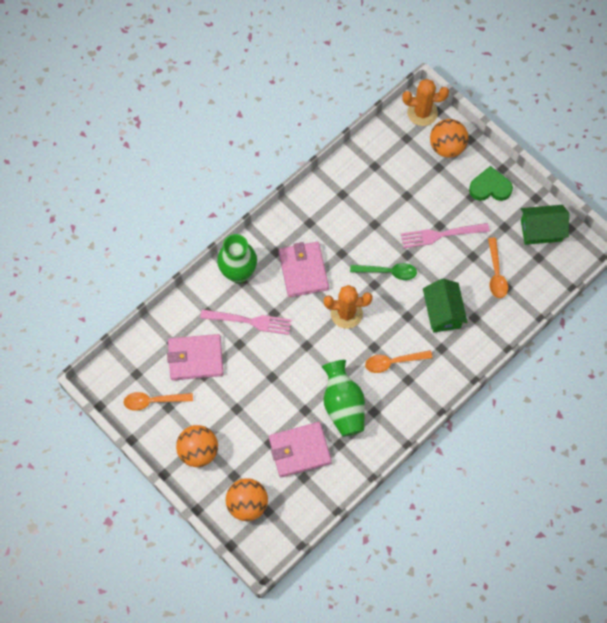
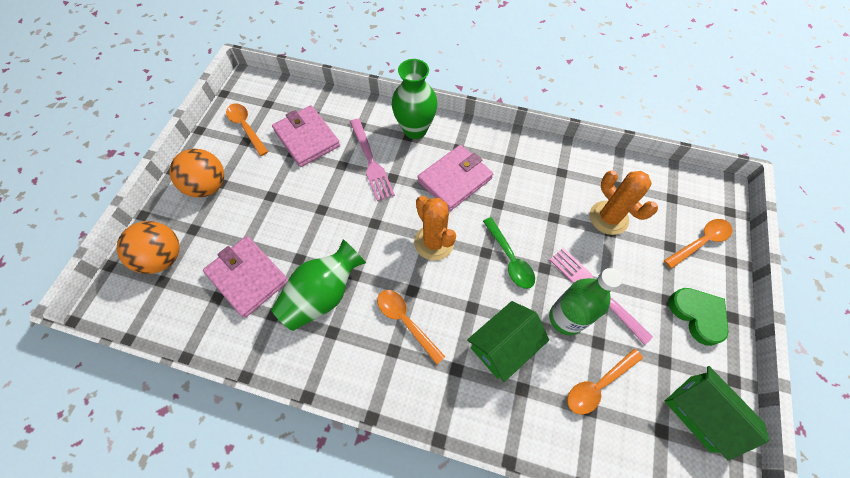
camera: 60 degrees right, 5 degrees down
(422, 113) = (713, 198): orange cactus -> orange cactus (608, 218)
(447, 147) = (700, 242): orange ball -> orange spoon
(447, 264) = (566, 318): none -> green bottle

